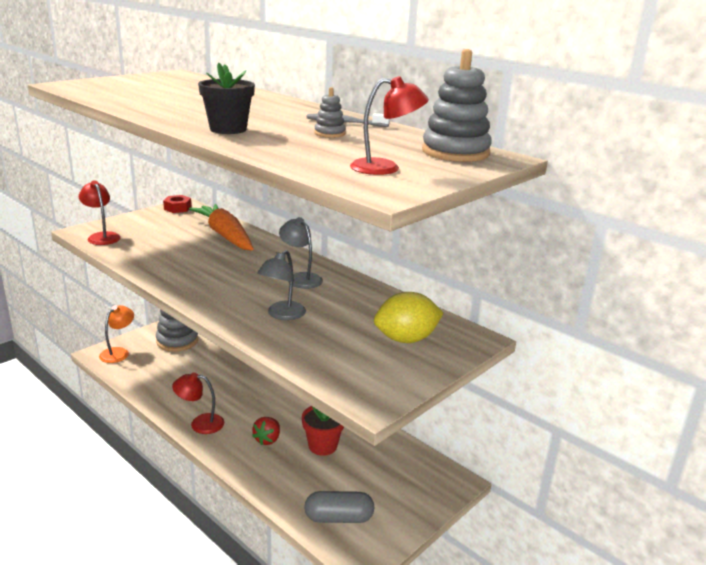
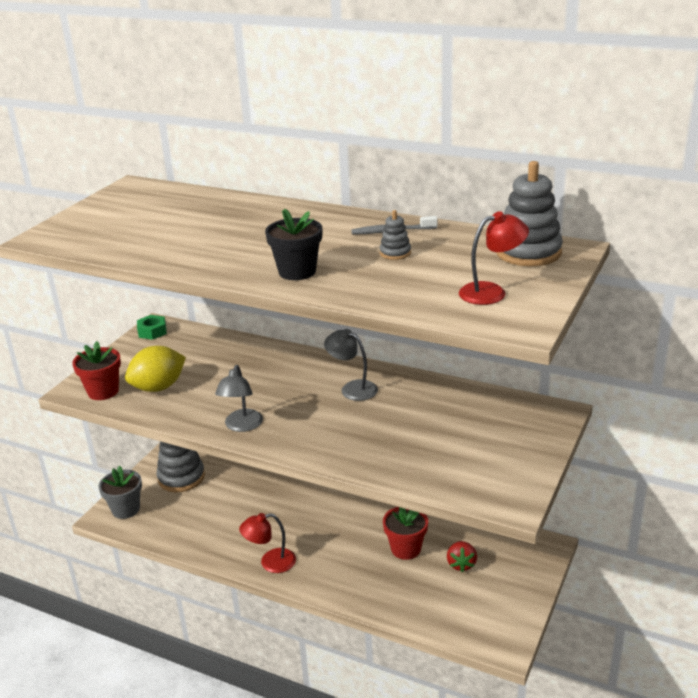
camera: 15 degrees left, 5 degrees up
(102, 236) = (103, 391): red lamp -> red flower pot
(118, 352) = (126, 509): orange lamp -> grey flower pot
(177, 208) = (152, 331): red nut -> green nut
(225, 235) = (235, 355): orange carrot -> none
(267, 439) = (349, 559): red strawberry -> red strawberry (461, 564)
(282, 315) = (367, 436): grey lamp -> grey lamp (242, 426)
(339, 518) = (463, 614): grey capsule -> none
(406, 339) = (498, 431): yellow lemon -> yellow lemon (158, 387)

